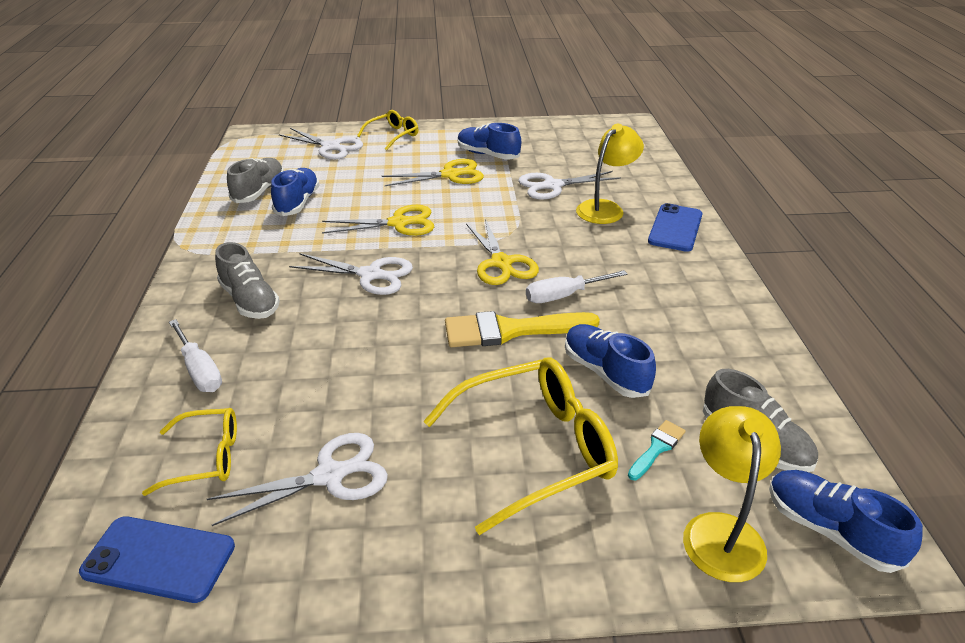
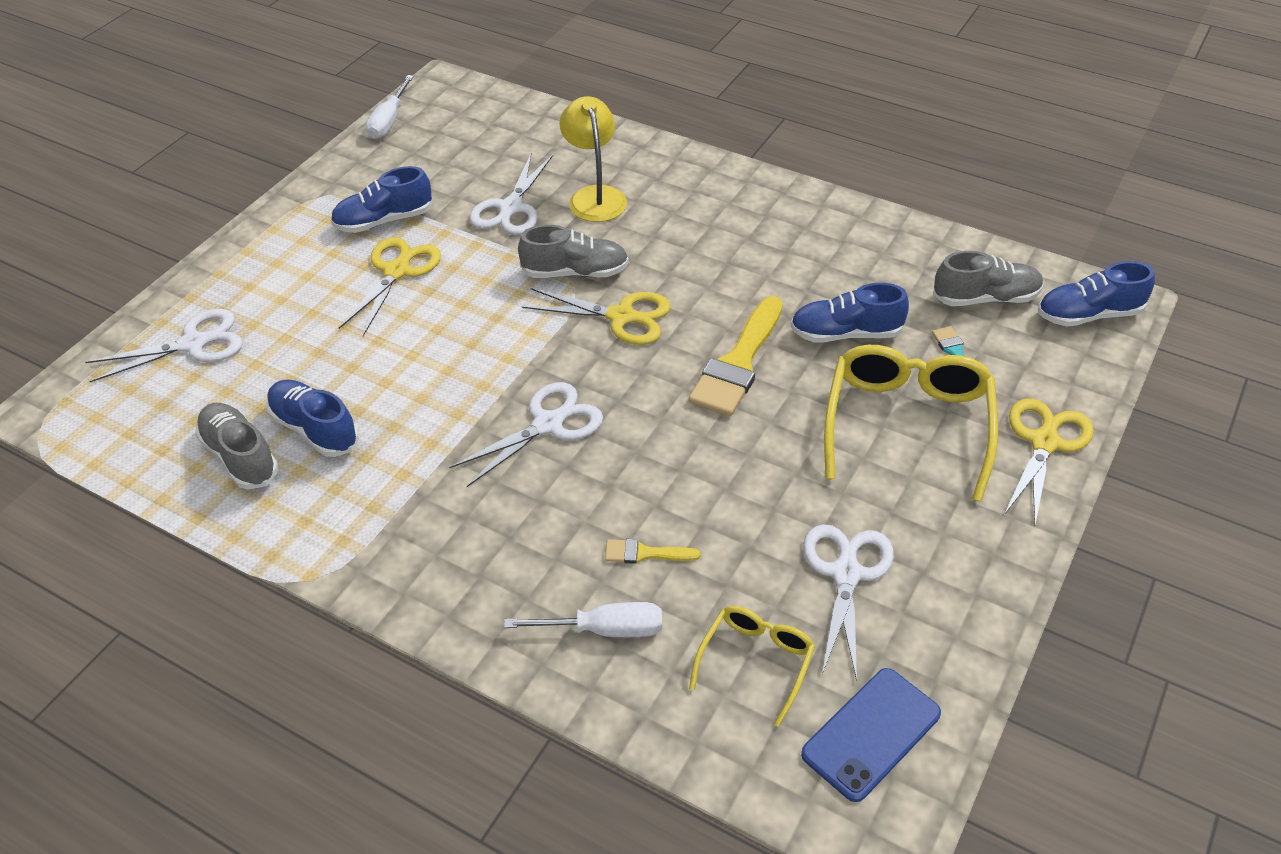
camera: 55 degrees left, 10 degrees up
(250, 301) = (504, 546): grey shoe -> grey shoe (575, 272)
(282, 361) = (645, 553): none -> yellow brush
(393, 135) = (233, 275): yellow glasses -> none
(398, 223) = (462, 359): yellow scissors -> yellow scissors (1044, 442)
(563, 296) = (716, 302): white screwdriver -> white screwdriver (389, 121)
(675, 228) = (676, 173): blue phone -> none
(721, 531) = (1056, 367): yellow lamp -> none

